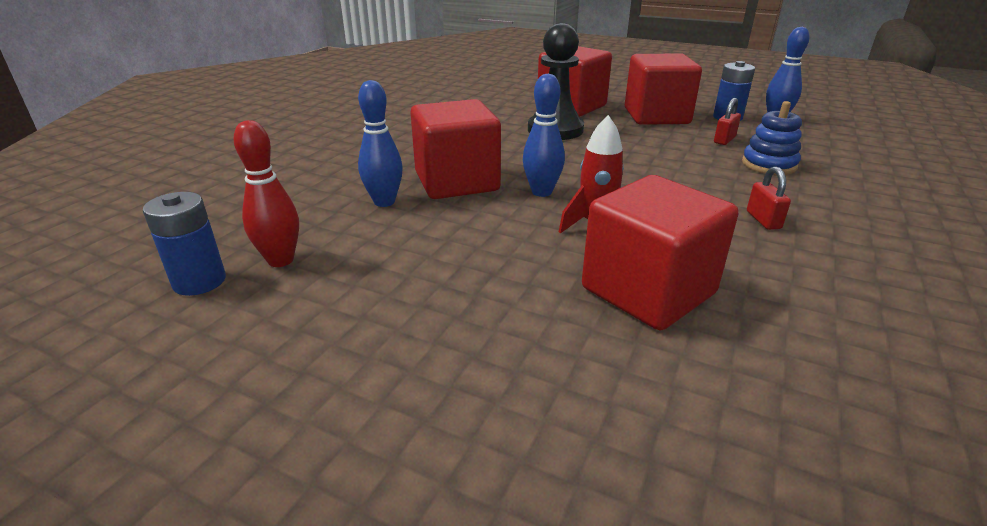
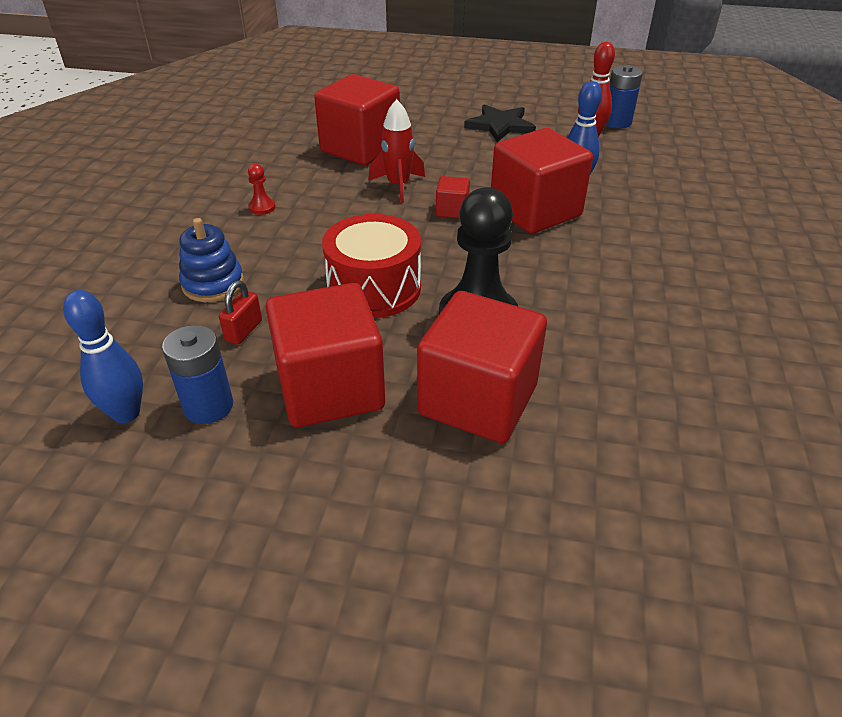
camera: 165 degrees right, 10 degrees up
(391, 305) = (500, 125): none -> black star
(541, 192) = (452, 210): blue bowling pin -> red cube
(629, 149) = (374, 288): none -> red drum
(763, 220) = (262, 207): red padlock -> red pawn

